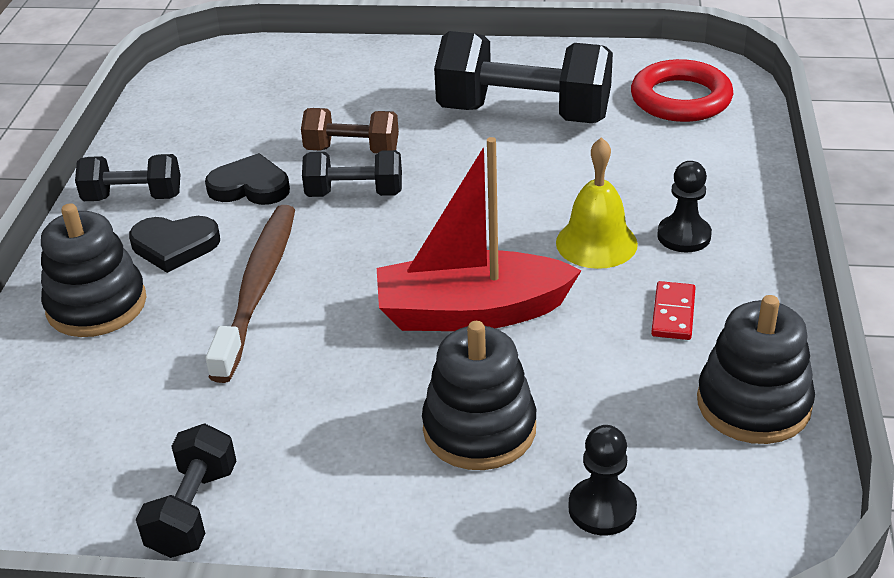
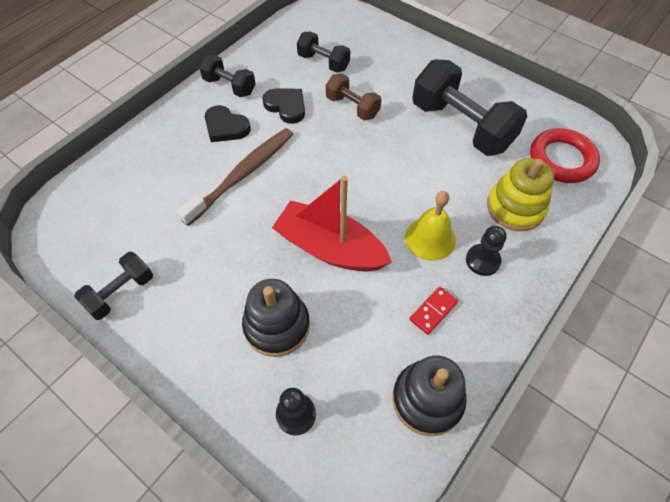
camera: 30 degrees right, 20 degrees up
(97, 305) = (168, 145): black stacking toy -> none
(354, 193) = (332, 137): black dumbbell -> black dumbbell (323, 62)
(671, 167) = (515, 207): none -> yellow stacking toy

